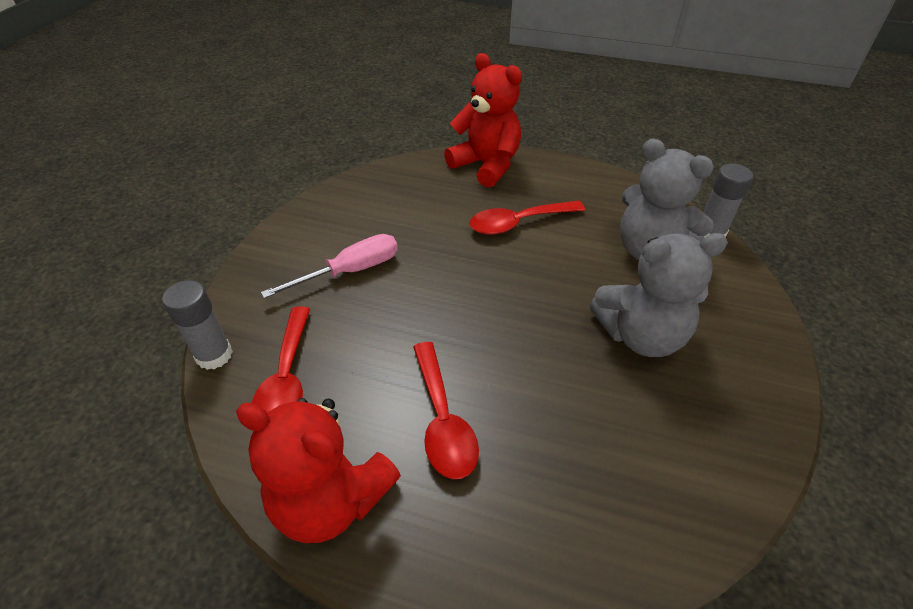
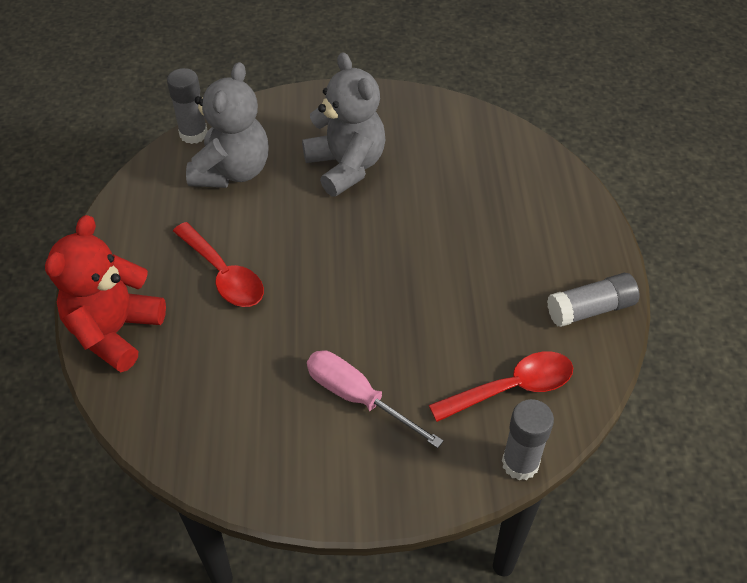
camera: 110 degrees left, 5 degrees up
(331, 500) = (590, 309): red teddy bear -> grey glue stick
(443, 420) = (491, 266): red spoon -> none

